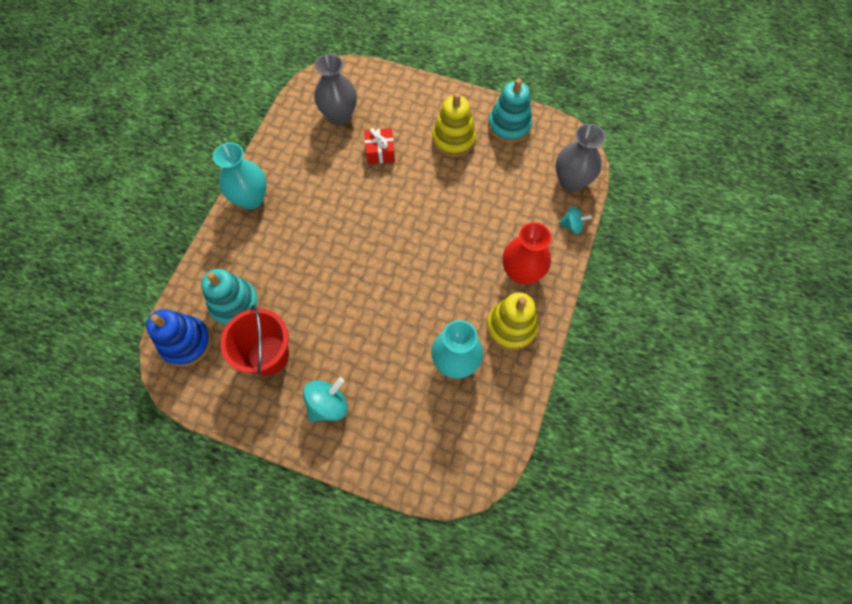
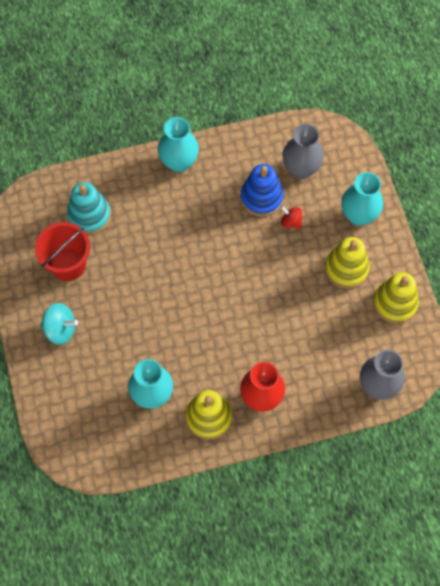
camera: 55 degrees right, 0 degrees up
(186, 342) = (40, 206): blue stacking toy -> blue stacking toy (261, 197)
(380, 151) = (291, 222): red gift -> red spinning top
(414, 103) = (358, 215): none -> turquoise vase
(509, 126) = (395, 303): turquoise stacking toy -> yellow stacking toy
(572, 225) = (334, 411): turquoise spinning top -> none

